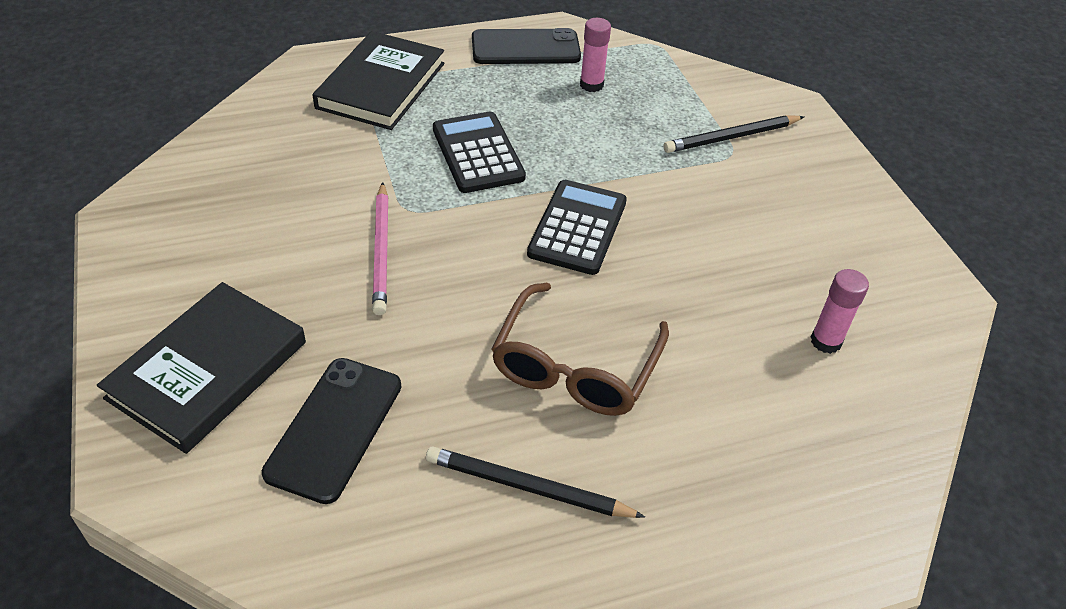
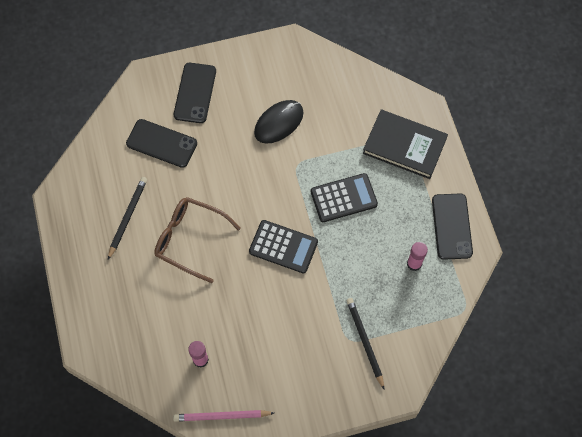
camera: 95 degrees right, 20 degrees up
(208, 370) = (195, 93): black book -> black phone
(311, 233) = (278, 123): none -> black mouse
(381, 250) = (267, 154): pink pencil -> pink pencil (222, 416)

